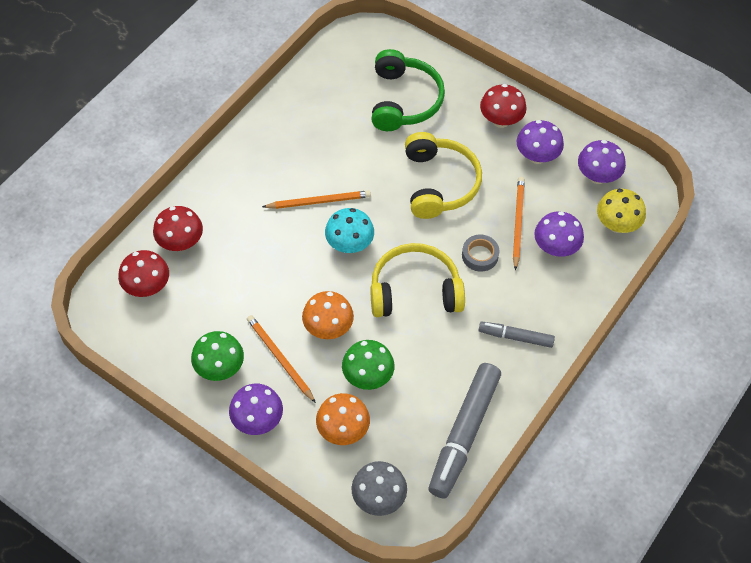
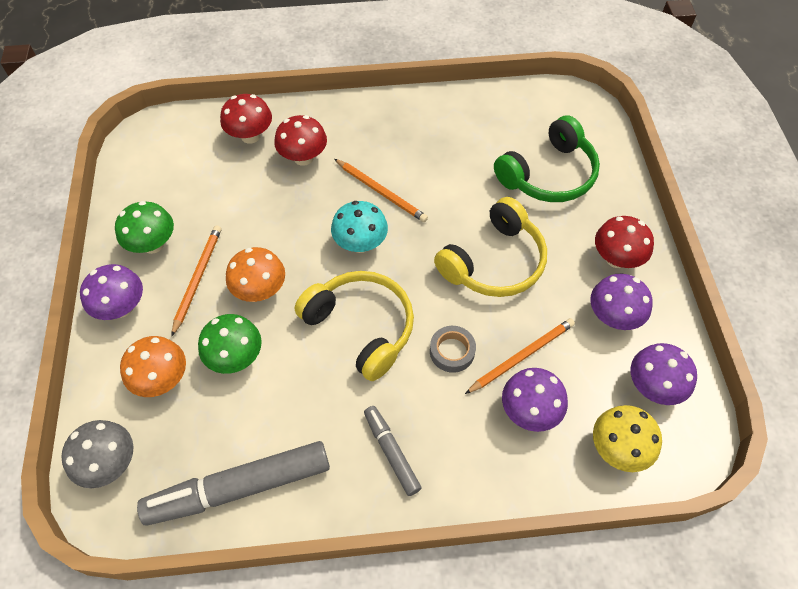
camera: 50 degrees right, 0 degrees up
(147, 287) = (189, 145): red mushroom -> red mushroom (303, 157)

